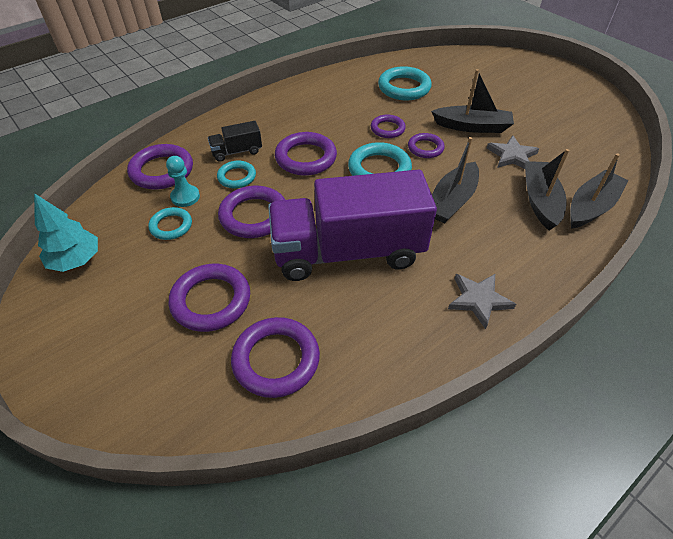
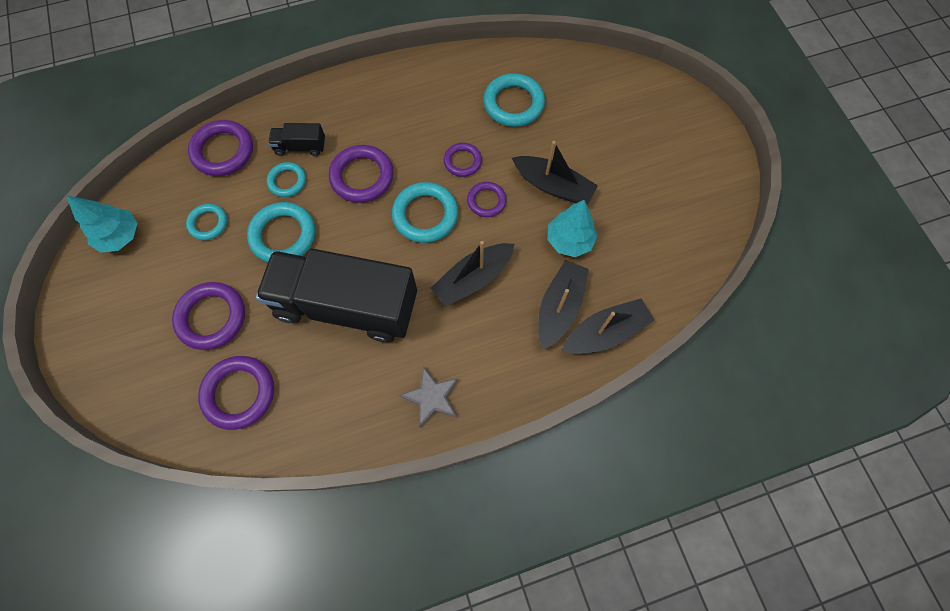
camera: 20 degrees right, 20 degrees up
(185, 197) = (232, 192): turquoise pawn -> none
(254, 216) = (283, 235): purple ring -> turquoise ring
(348, 252) = (346, 305): purple truck -> black truck
(512, 156) = (569, 240): grey star -> turquoise tree

